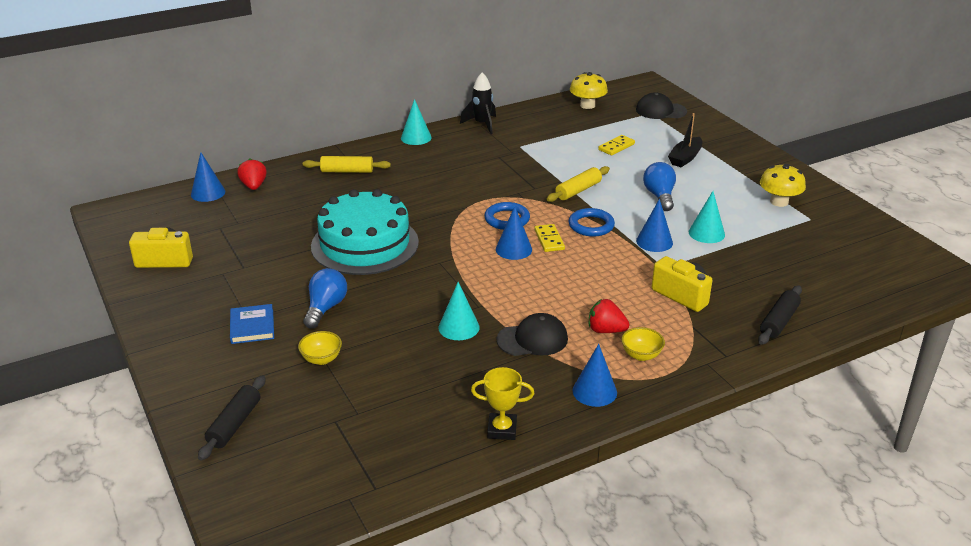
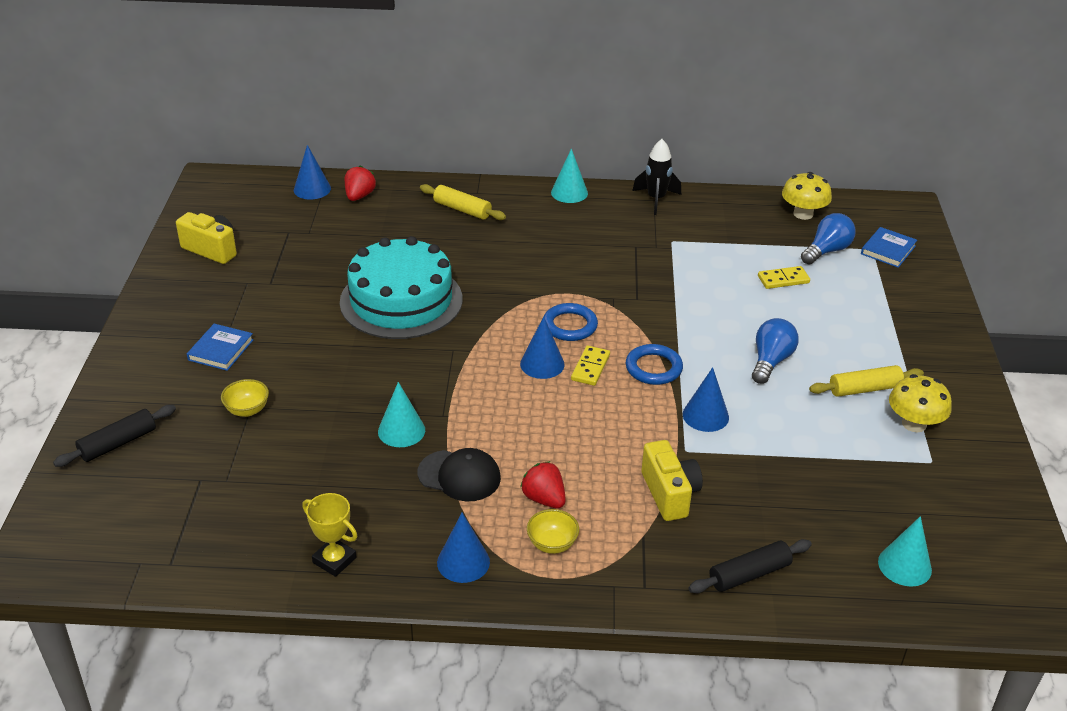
camera: 30 degrees right, 5 degrees up
(325, 308) = (300, 357): blue light bulb -> blue light bulb (827, 251)
(578, 190) = (682, 319): yellow rolling pin -> yellow rolling pin (864, 389)
(660, 111) = (888, 250): black cap -> blue book
(685, 158) = (854, 323): black boat -> none
(706, 233) = (778, 429): turquoise cone -> turquoise cone (904, 565)

